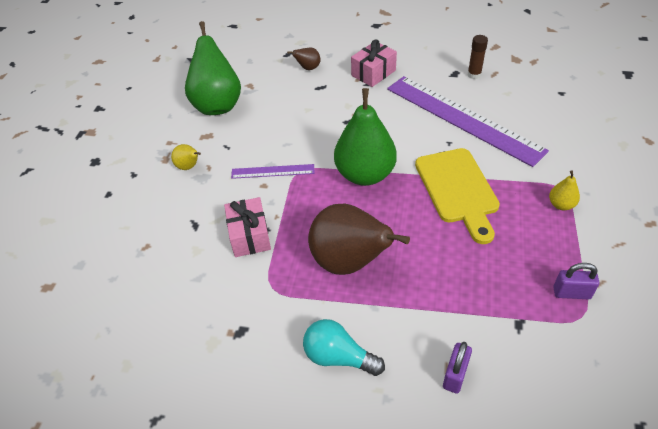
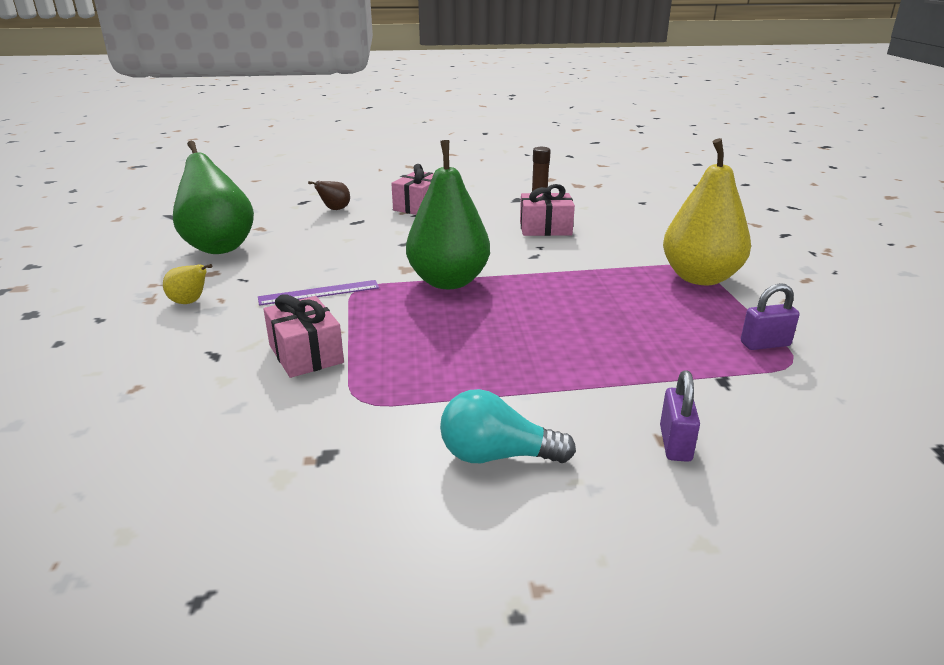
camera: 20 degrees left, 20 degrees down
(349, 262) = (466, 358): brown pear -> none
(458, 189) = (573, 280): yellow cutting board -> none
(462, 118) = (545, 228): purple ruler -> pink gift
(561, 205) = (700, 277): yellow pear -> yellow pear, size x2.30

